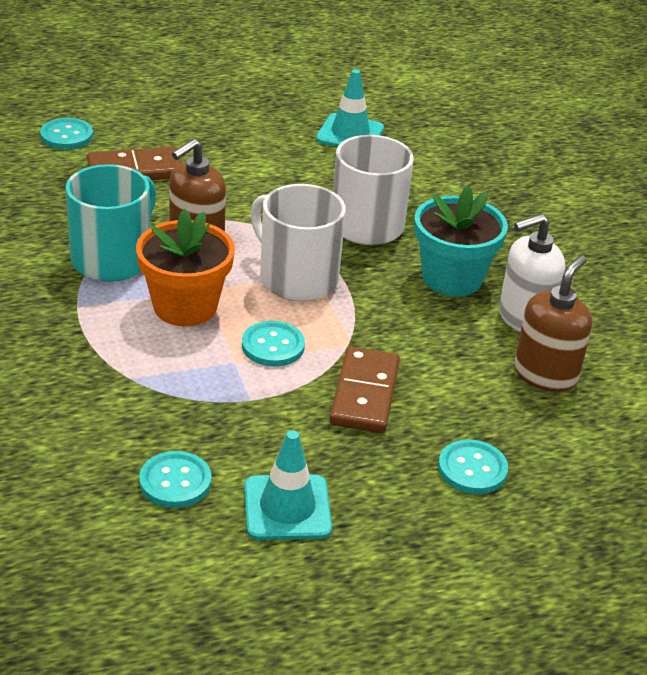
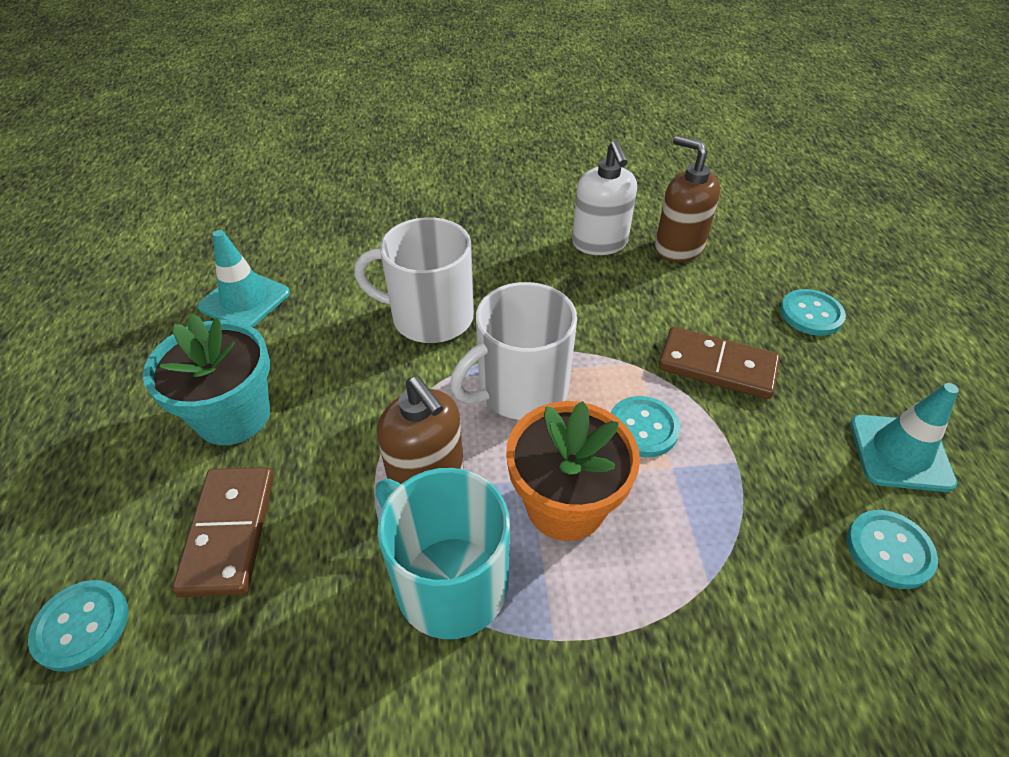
camera: 75 degrees left, 10 degrees up
(452, 278) = (535, 274): turquoise flower pot -> turquoise flower pot (233, 416)

